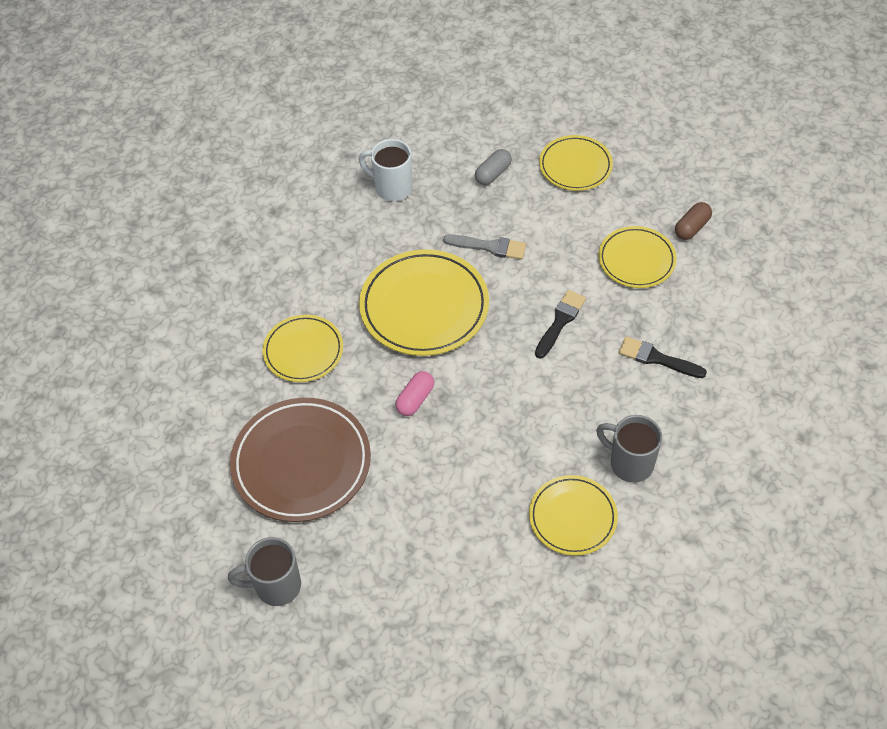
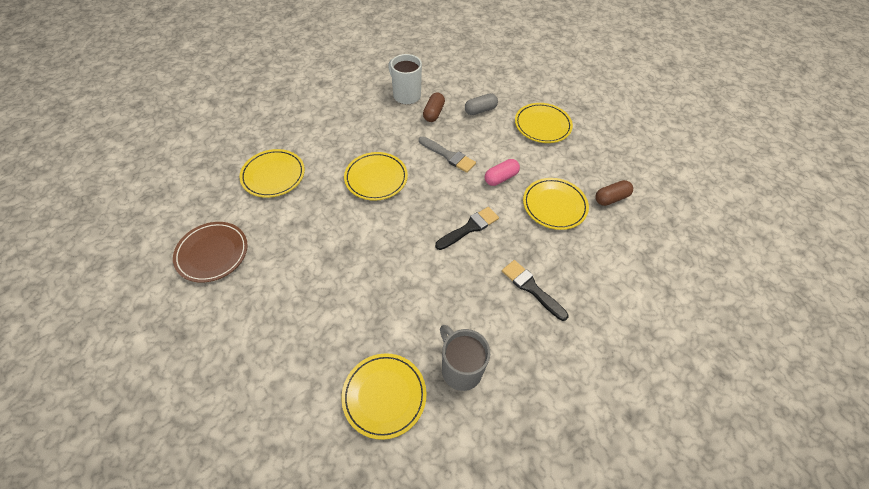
camera: 20 degrees right, 0 degrees up
(276, 586) = (120, 342): grey mug -> none
(301, 463) = (212, 253): brown plate -> brown plate, size x0.61
(415, 399) = (325, 241): pink capsule -> pink capsule (501, 178)
(424, 307) = (376, 178): yellow plate -> yellow plate, size x0.61
(440, 199) = (433, 113): none -> brown capsule

